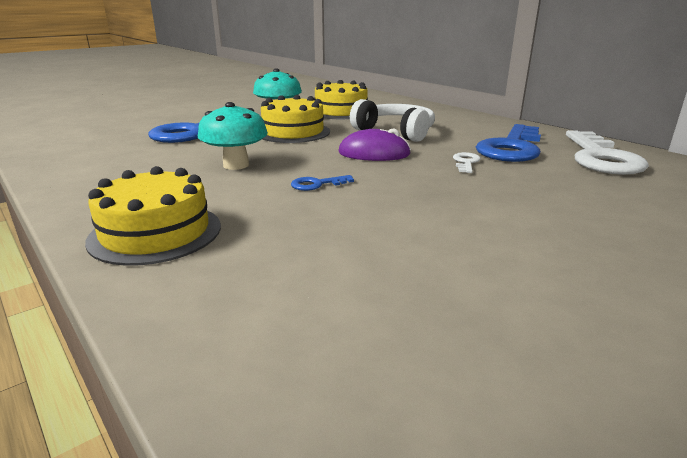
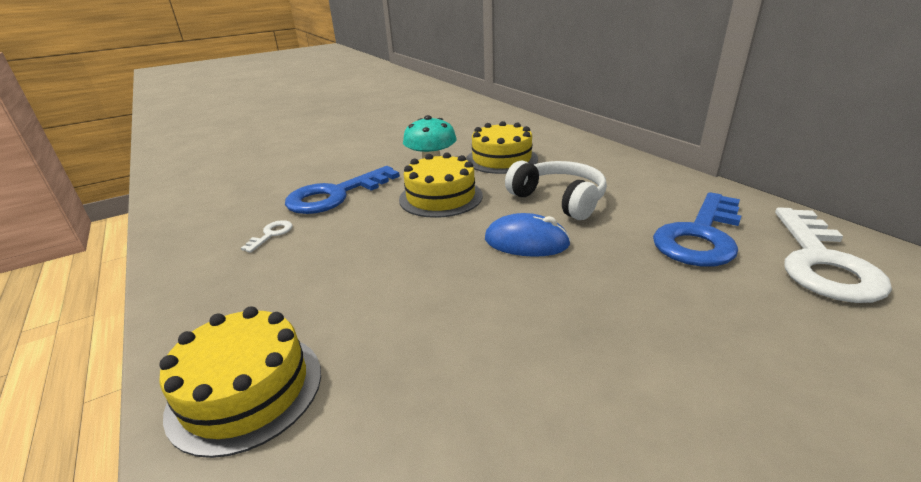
camera: 10 degrees right, 5 degrees up
(236, 165) = (365, 259): turquoise mushroom -> none
(317, 184) = (448, 302): blue key -> none
(374, 153) = (526, 242): purple mouse -> blue mouse
(466, 162) = (638, 265): white key -> white key (271, 234)

